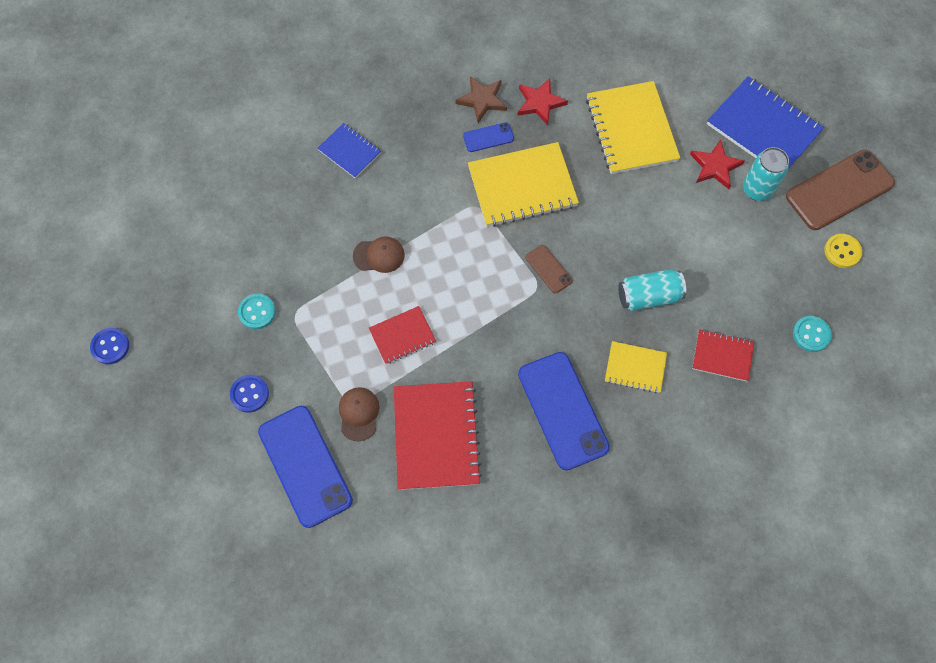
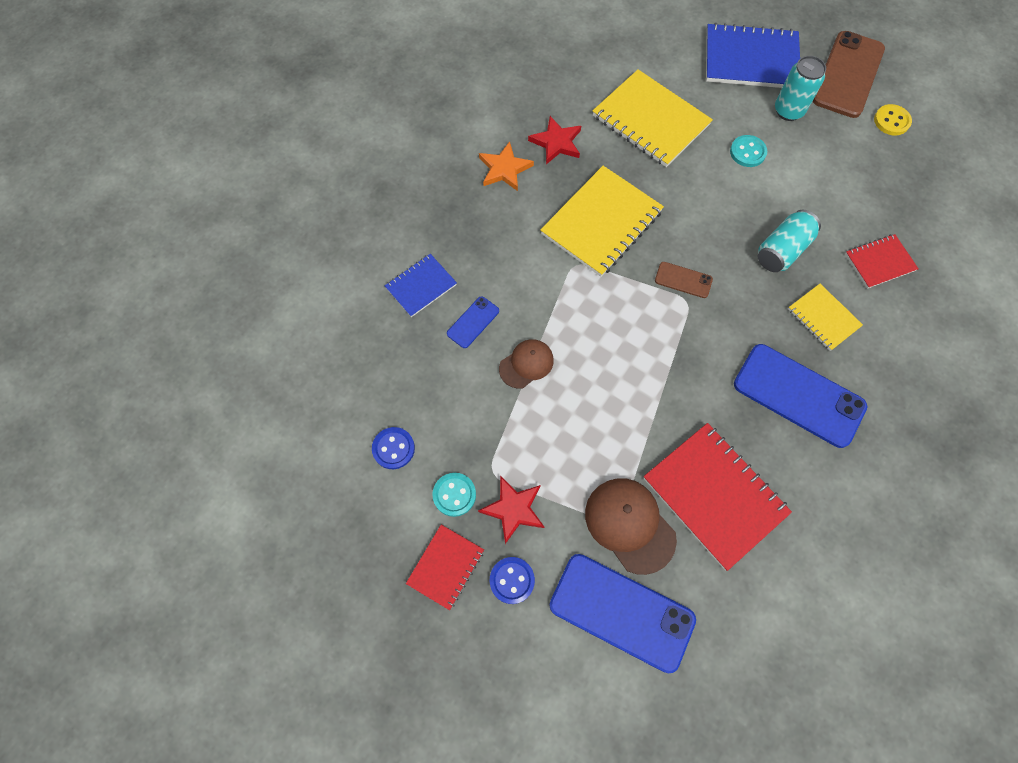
camera: 35 degrees left, 0 degrees up
(110, 346) = (330, 634): blue button -> blue button (393, 448)
(349, 151) = (421, 286): blue notebook -> blue notebook turned 45 degrees counterclockwise
(359, 414) = (629, 525): brown cap -> brown cap, size x1.59
(402, 336) = (608, 424): red notebook -> red notebook (445, 567)
(482, 100) = (504, 169): brown star -> orange star
(488, 137) = (537, 198): blue phone -> blue phone (473, 322)
(635, 368) = (823, 318): yellow notebook -> yellow notebook turned 75 degrees clockwise
(715, 166) = (741, 111): red star -> red star (513, 509)
(811, 334) = (927, 201): turquoise button -> turquoise button (747, 152)

